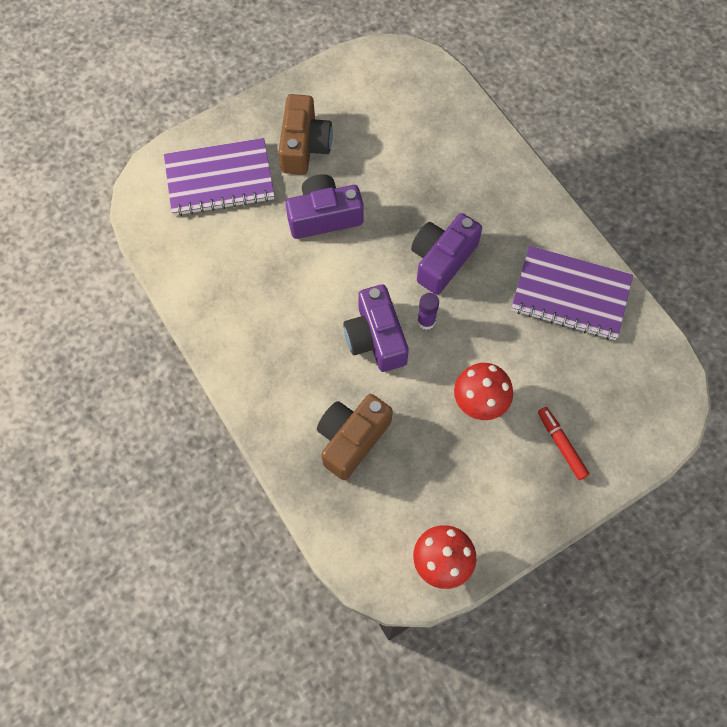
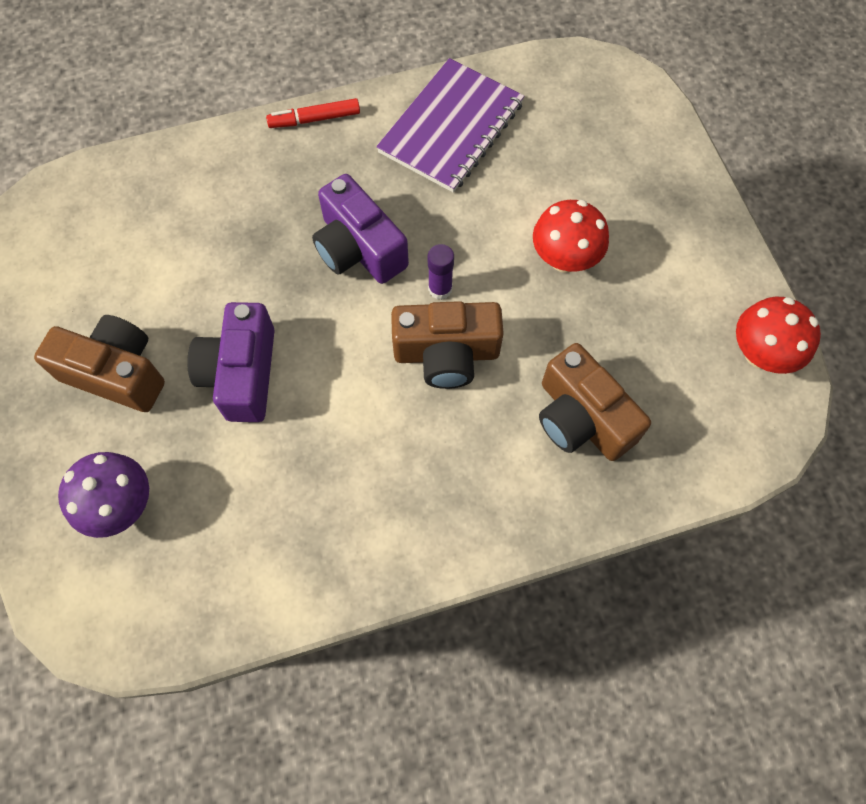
camera: 75 degrees left, 0 degrees up
(219, 179) = (121, 505): purple notebook -> purple mushroom
(376, 338) = (446, 353): purple camera -> brown camera
(561, 445) = (637, 191): red marker -> red marker (314, 119)

